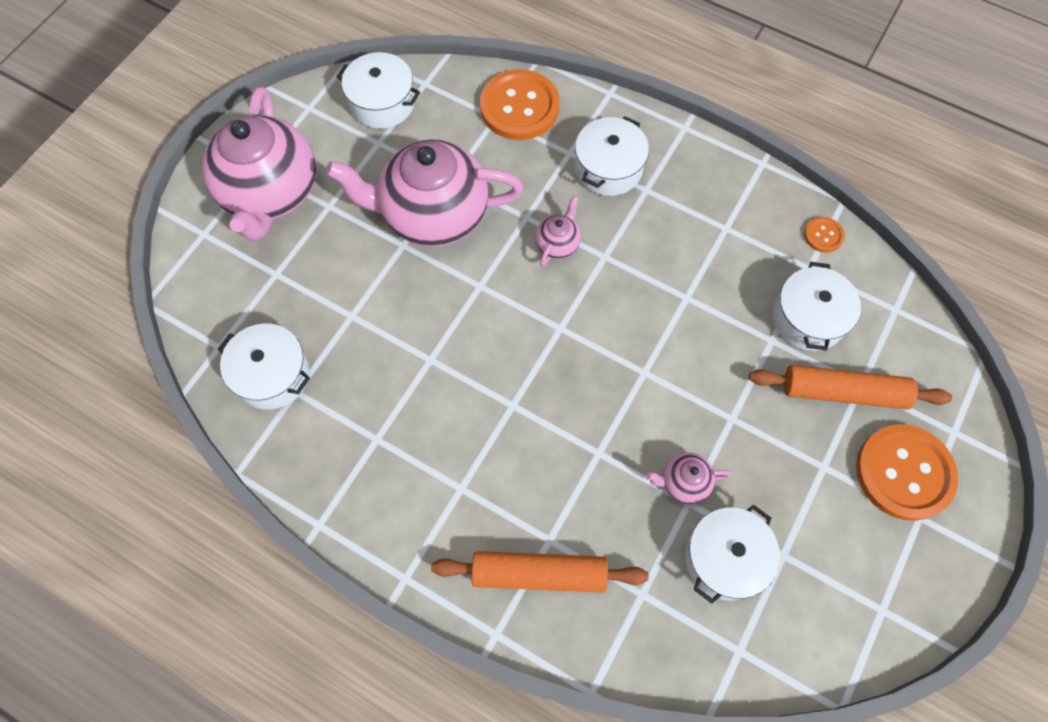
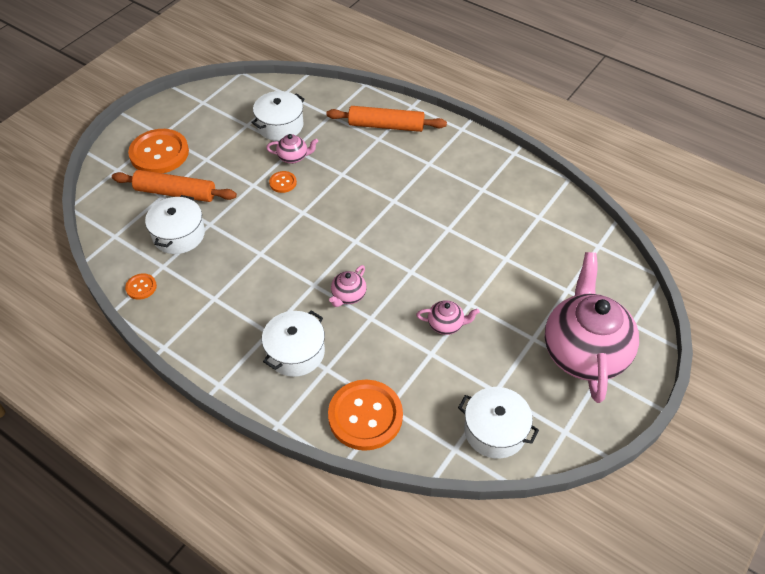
camera: 175 degrees left, 15 degrees down
(272, 375) = (556, 227): white pot -> none
(433, 214) = (446, 325): pink teapot -> pink teapot, size x0.42
(687, 426) = (283, 183): none -> orange button

